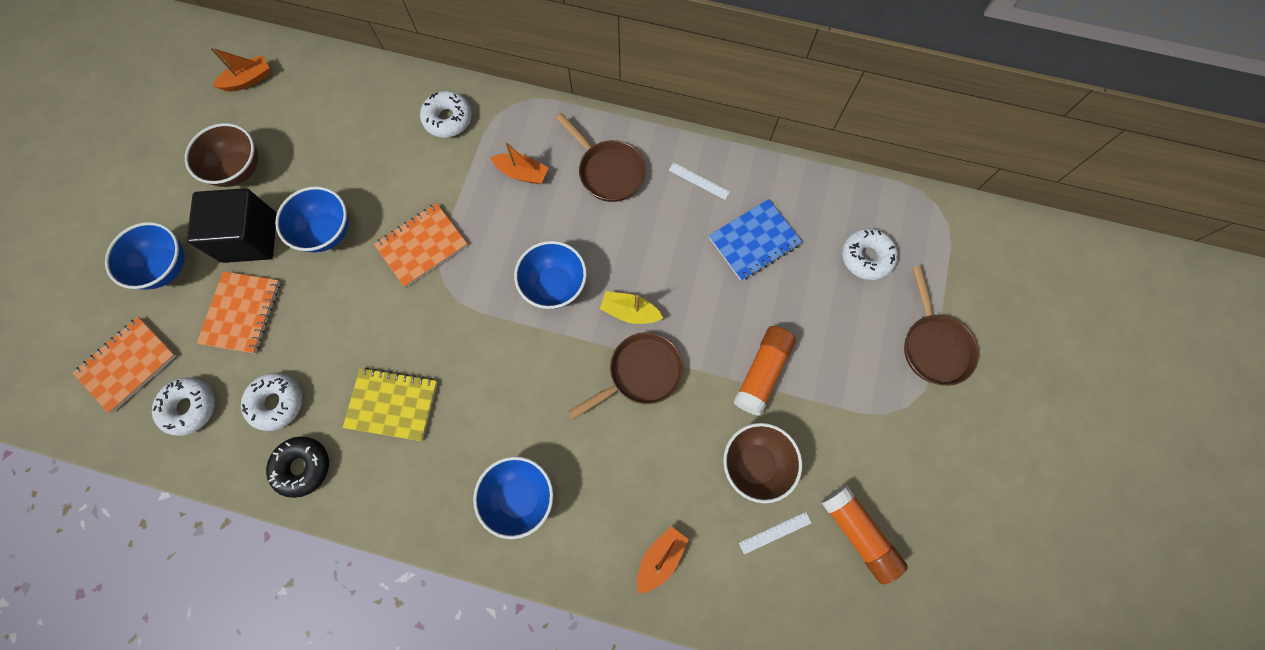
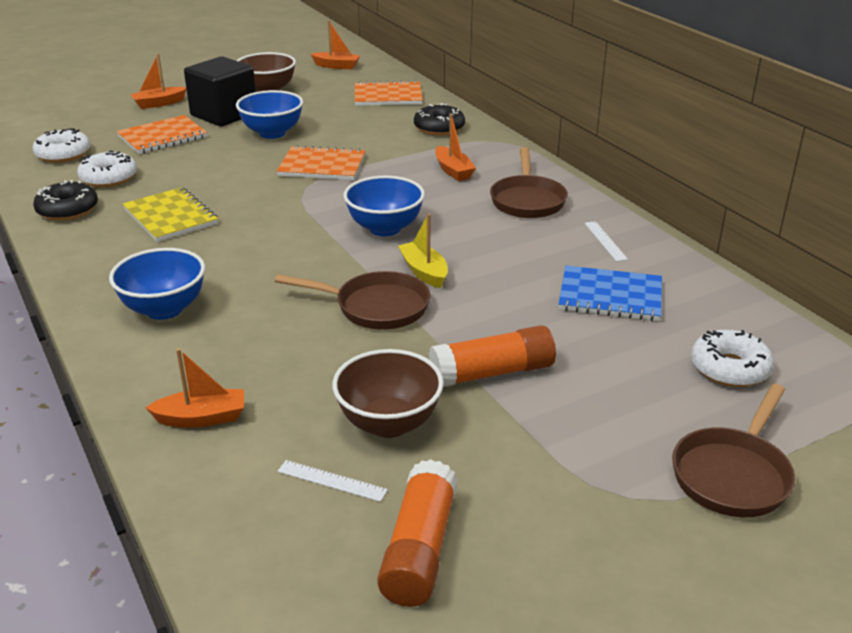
camera: 45 degrees right, 40 degrees down
(128, 365) = (68, 124): orange notebook -> orange notebook (388, 96)
(166, 267) = (159, 103): blue bowl -> orange boat
(448, 119) = (439, 128): white donut -> black donut

